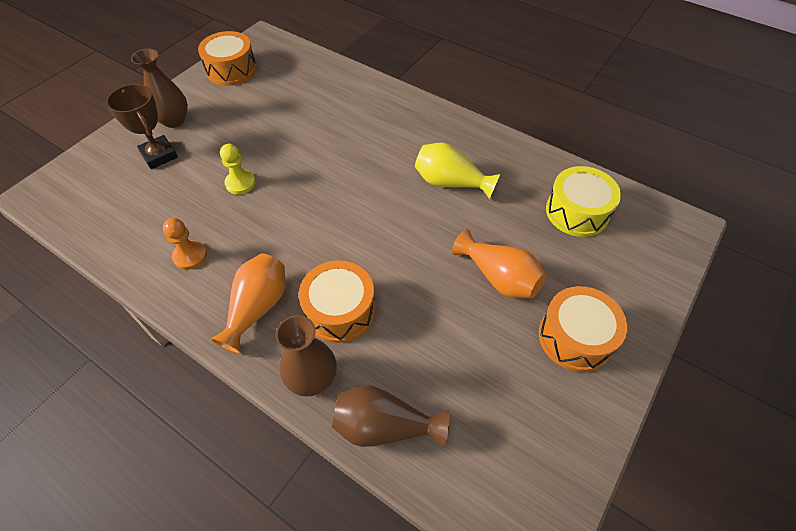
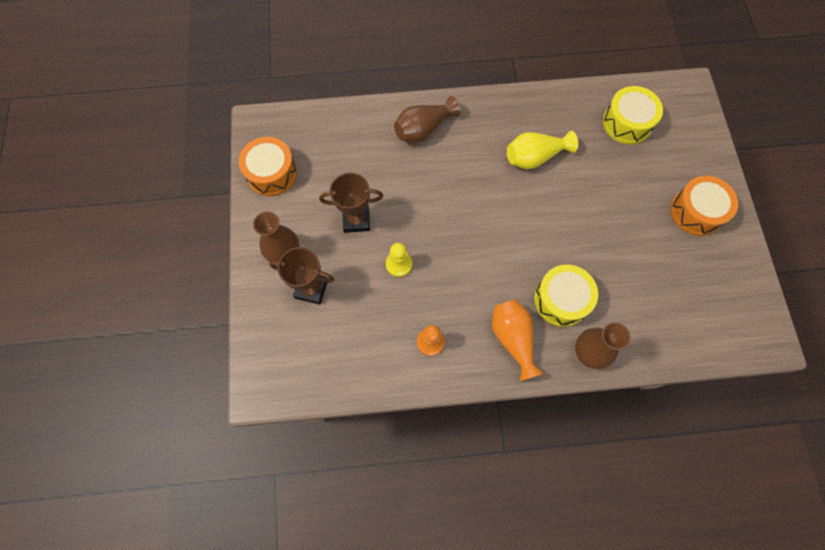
camera: 40 degrees left, 15 degrees up
(249, 133) = (356, 220): none -> brown trophy
(340, 310) = (561, 300): orange drum -> yellow drum
(384, 426) = (652, 345): brown vase -> brown vase (423, 129)
(499, 278) = (625, 205): orange vase -> none

